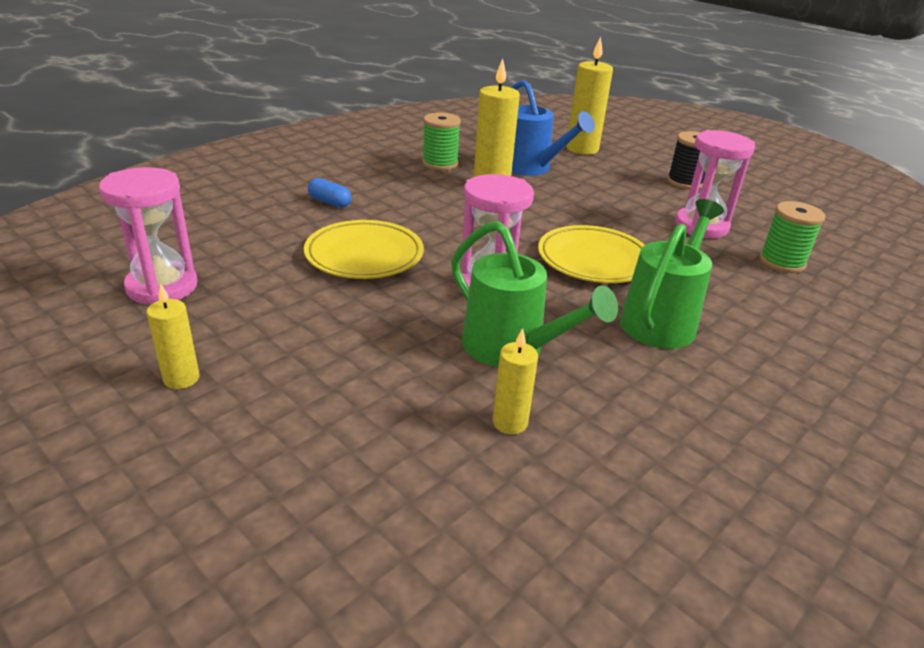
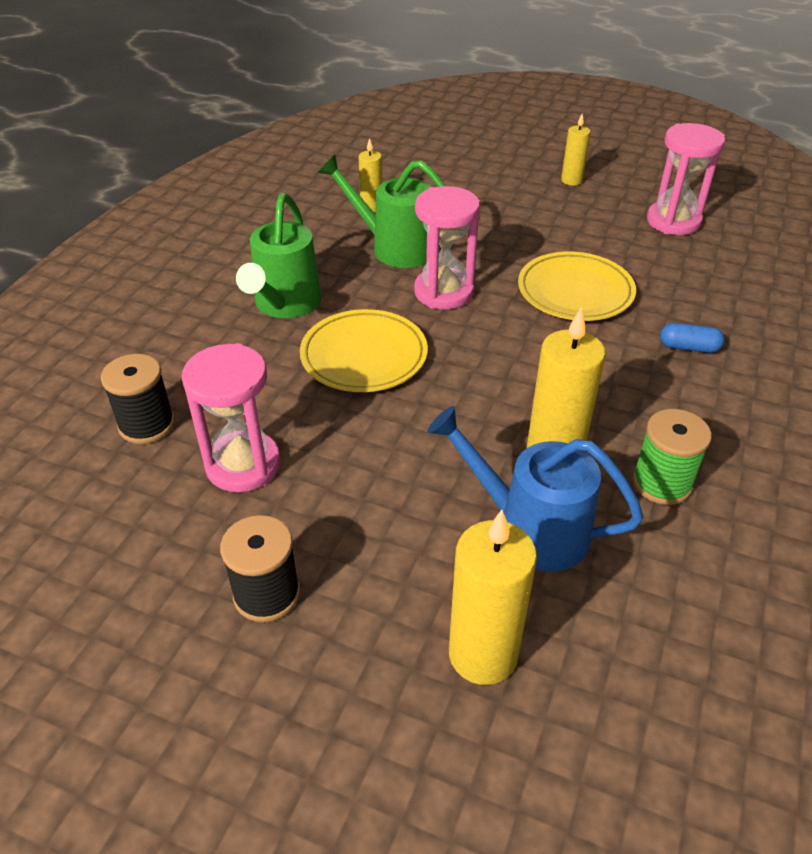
camera: 160 degrees right, 10 degrees up
(781, 262) = (147, 425): green spool -> black spool

